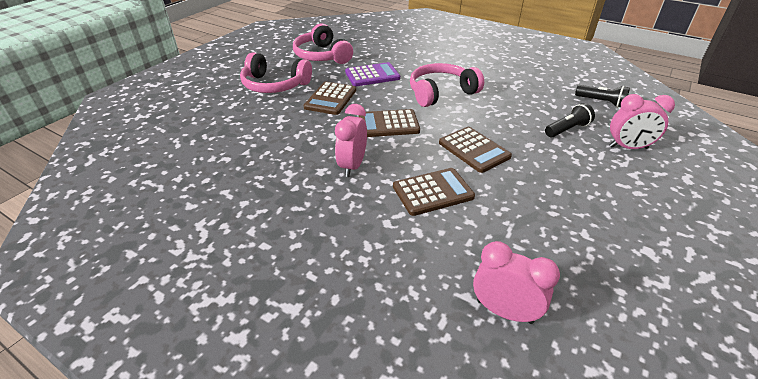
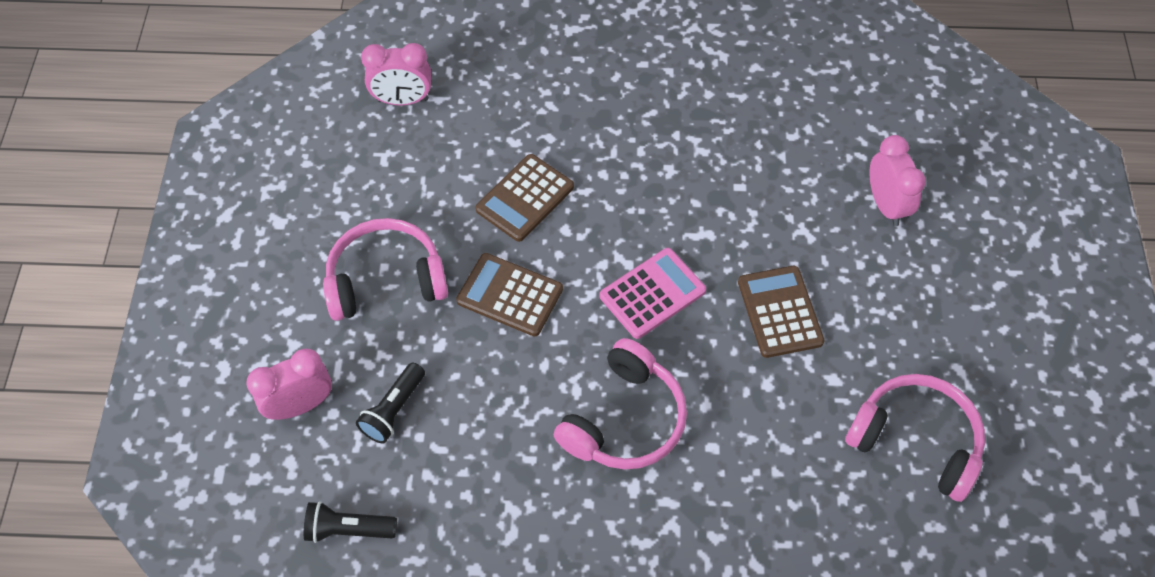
camera: 150 degrees right, 20 degrees up
(274, 85) = (896, 304): pink headphones -> pink headphones (386, 280)
(352, 166) = (640, 194): pink clock -> pink clock (885, 205)
(372, 75) = (772, 417): purple calculator -> none
(388, 124) = (652, 293): brown calculator -> pink calculator

